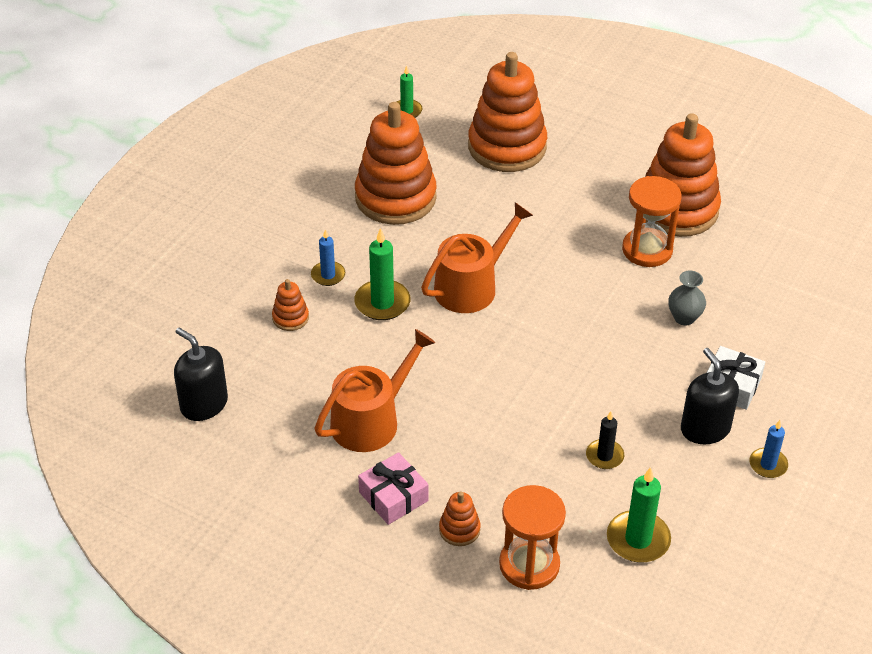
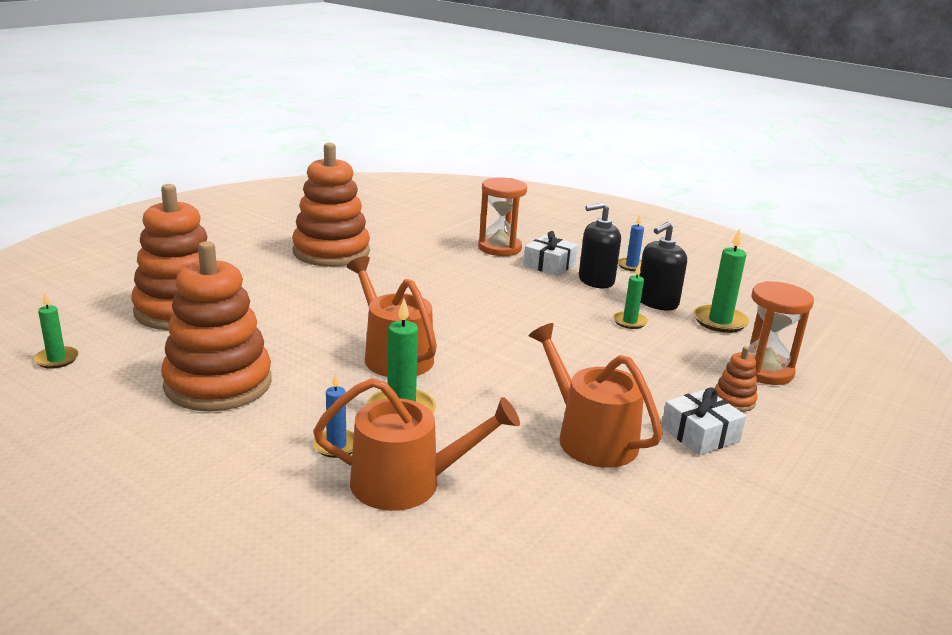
camera: 85 degrees left, 20 degrees down
(204, 404) = (562, 576): black soap dispenser -> black soap dispenser (656, 302)
(290, 318) = (407, 482): orange stacking toy -> orange watering can
(393, 496) = (700, 434): pink gift -> white gift
(604, 456) = (629, 322): black candle -> green candle
(647, 250) = (378, 270): orange hourglass -> orange hourglass (499, 248)
(684, 318) = (468, 269): grey vase -> none

